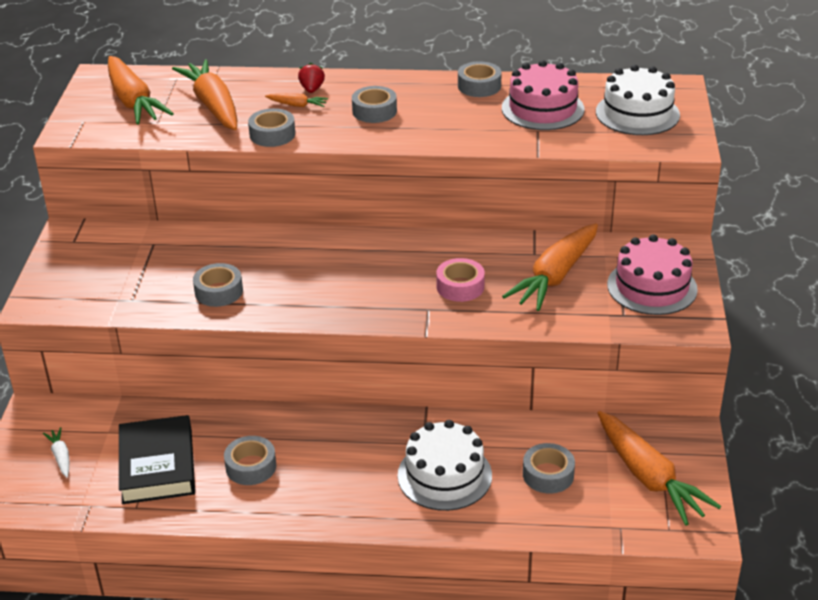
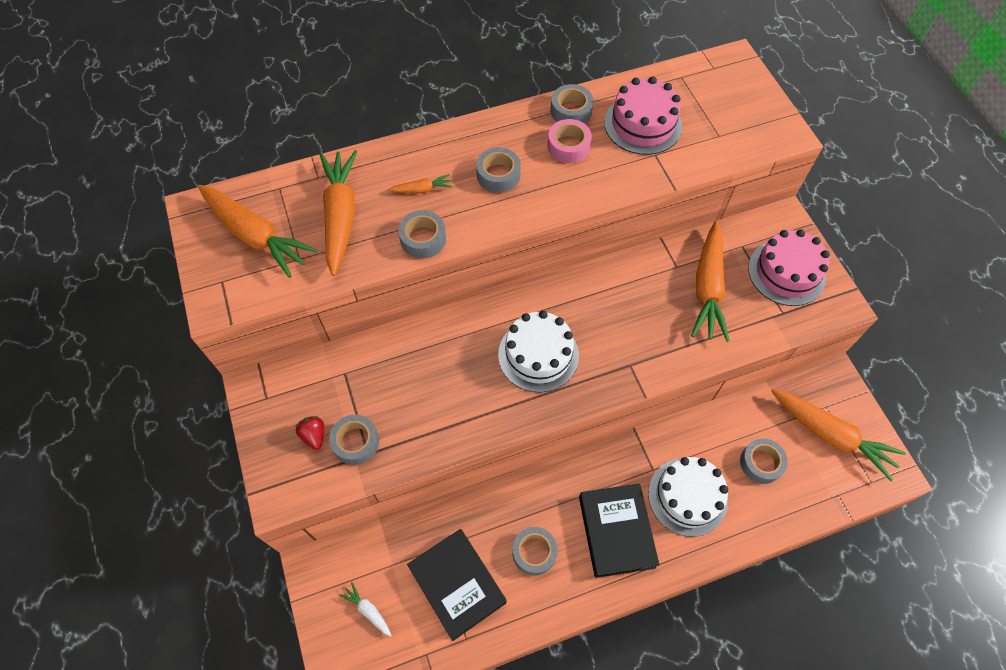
camera: 25 degrees left, 25 degrees up
(213, 105) = (340, 216): orange carrot -> orange carrot turned 45 degrees clockwise
(219, 291) = (441, 412): grey tape -> grey tape (356, 442)
(312, 89) = (422, 162): red strawberry -> red strawberry (314, 435)
(347, 478) = (616, 531): none -> black book
(460, 286) = (640, 328): pink tape -> pink tape (568, 146)
(637, 113) = (723, 106): white cake -> white cake (538, 355)

